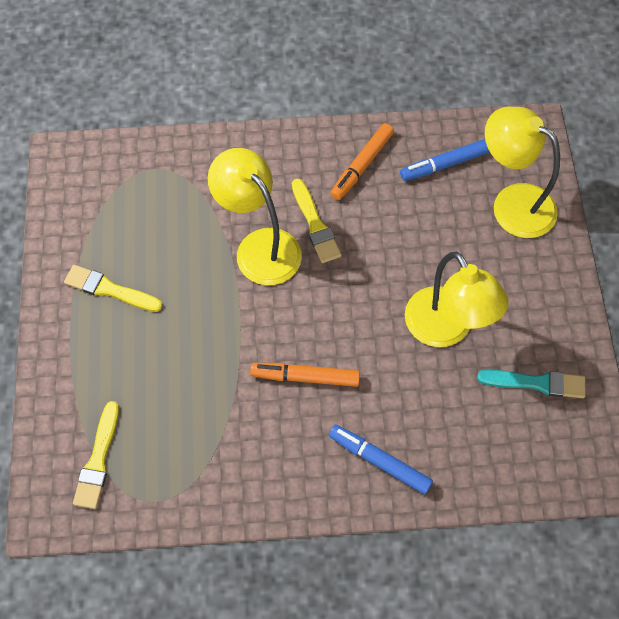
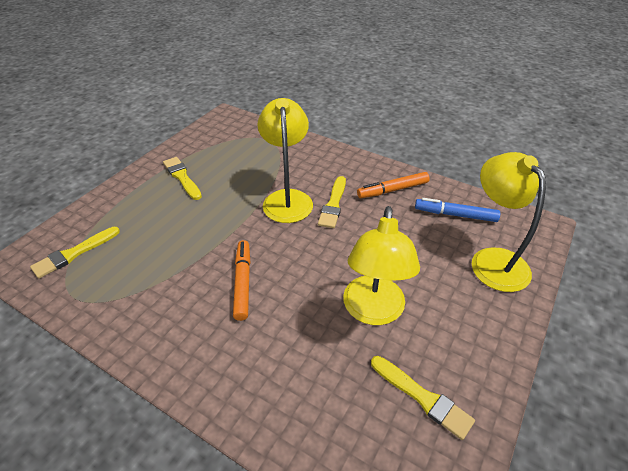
camera: 35 degrees right, 20 degrees down
(305, 377) = (242, 282): orange marker -> orange marker turned 45 degrees clockwise
(379, 461) = (239, 372): blue marker -> none
(536, 383) = (423, 398): turquoise brush -> yellow brush

